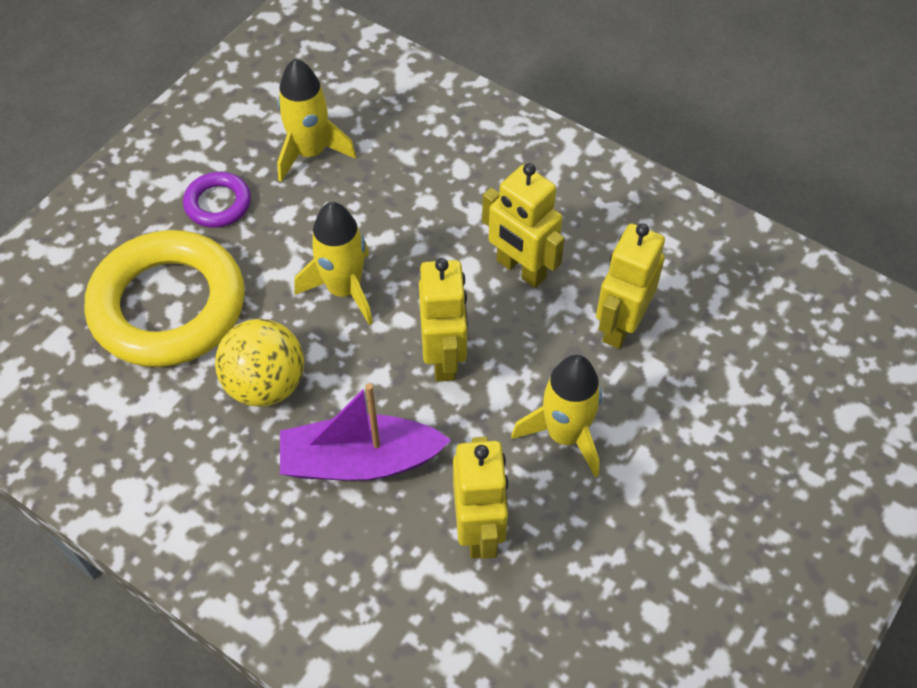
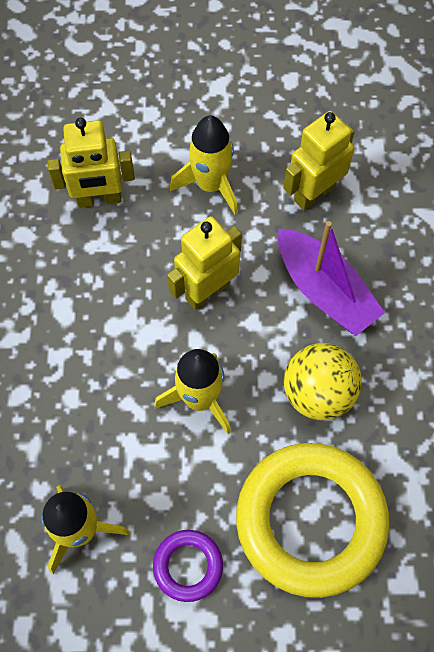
camera: 125 degrees left, 10 degrees up
(520, 269) = (93, 289): yellow robot -> none

